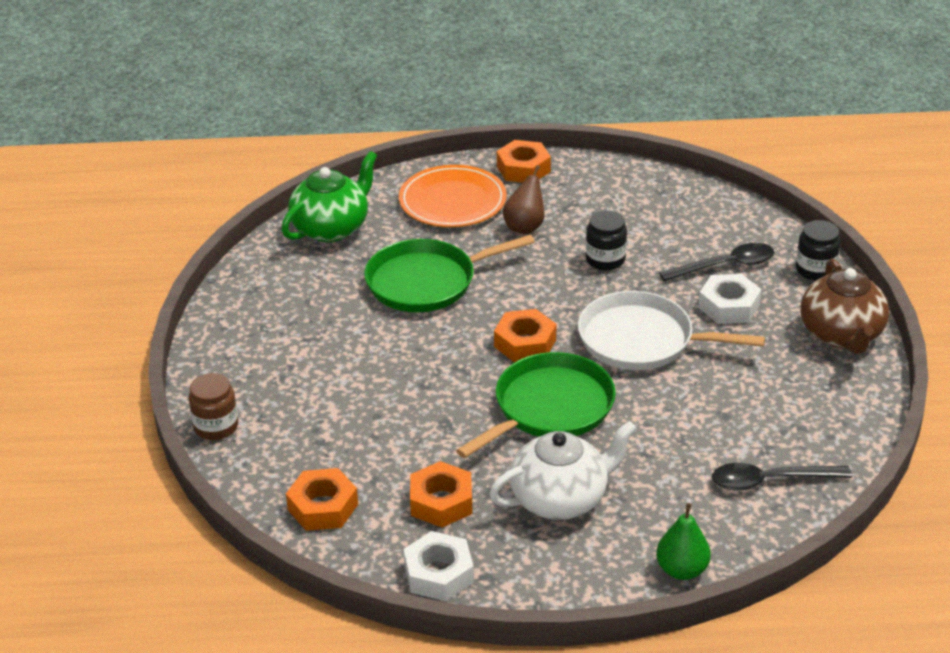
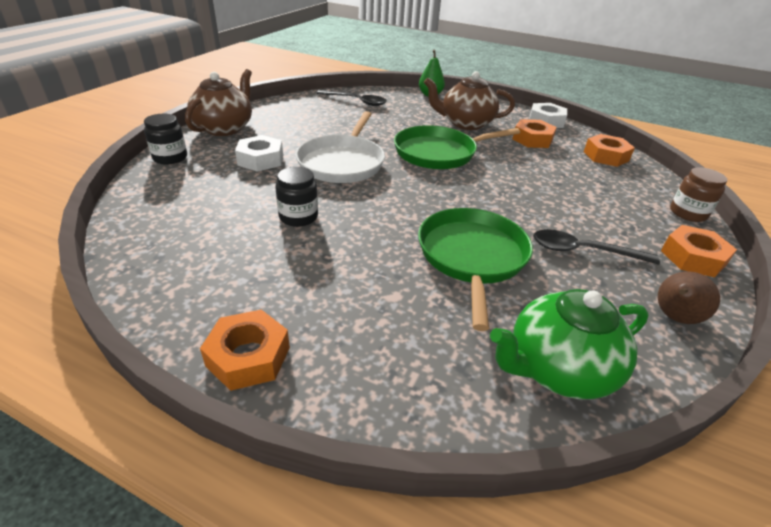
camera: 155 degrees left, 0 degrees up
(427, 282) = (472, 257): green pan -> green pan turned 90 degrees counterclockwise
(452, 201) = (380, 343): orange plate -> none
(525, 227) = (332, 274): brown pear -> brown pear (674, 317)
(525, 343) = (424, 186): orange nut -> orange nut (693, 257)
(560, 499) = (465, 123): white teapot -> brown teapot
(642, 340) = (342, 162): white pan -> white pan turned 60 degrees clockwise
(725, 266) = (220, 180): black spoon -> black spoon (583, 251)

